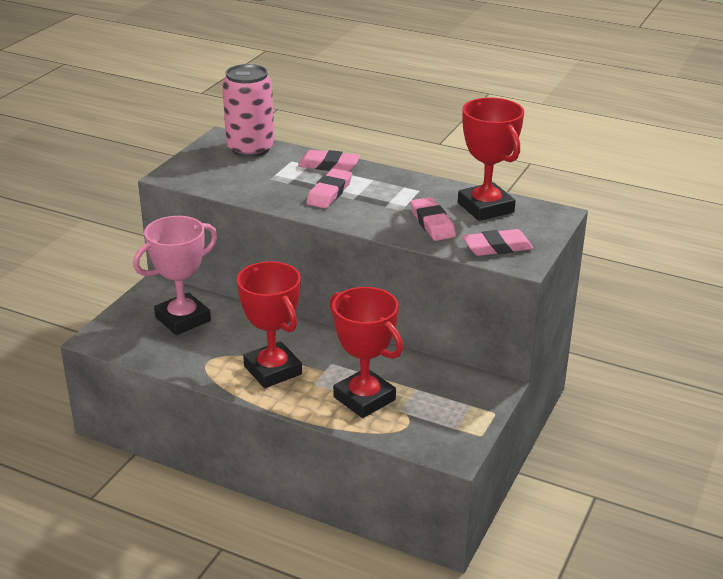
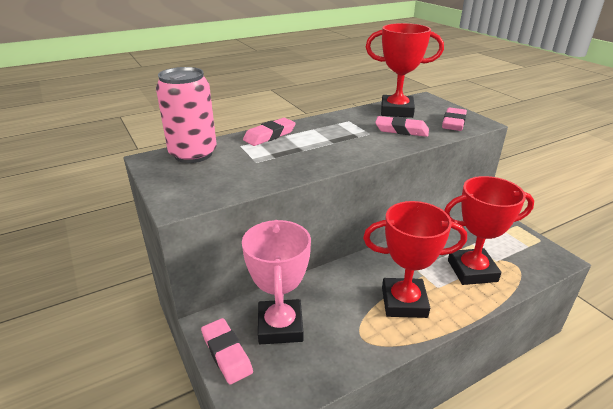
camera: 55 degrees left, 0 degrees up
(329, 193) = (313, 148): pink eraser -> pink eraser (226, 353)

